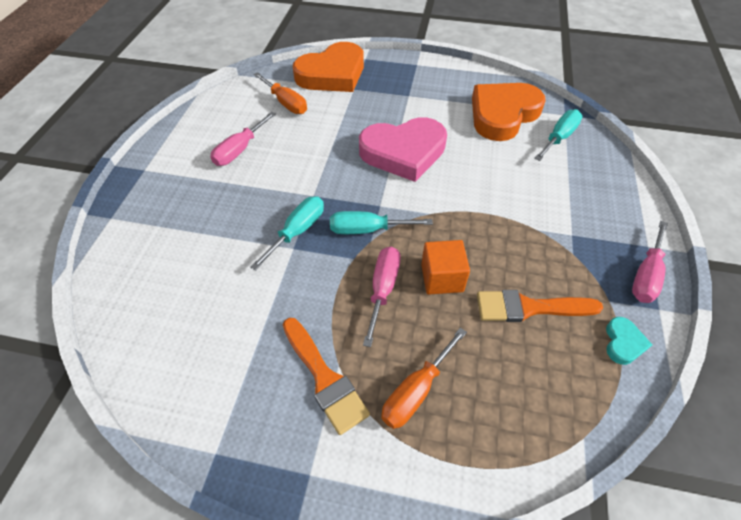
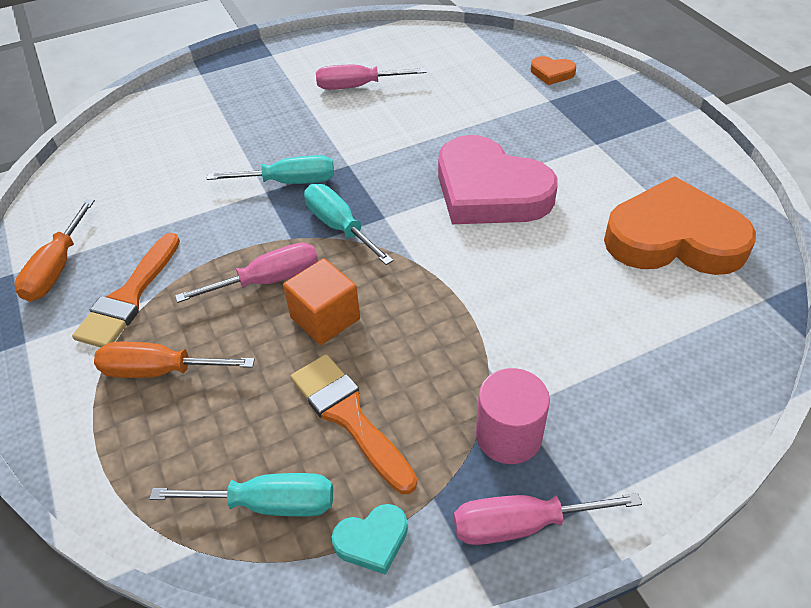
camera: 55 degrees right, 5 degrees down
(286, 103) = (461, 72): orange screwdriver -> orange screwdriver (57, 269)
(332, 74) = (552, 73): orange heart -> orange heart, size x0.41
(559, 138) = (701, 314): turquoise screwdriver -> turquoise screwdriver (268, 504)
(587, 248) = (508, 436): none -> pink cylinder

